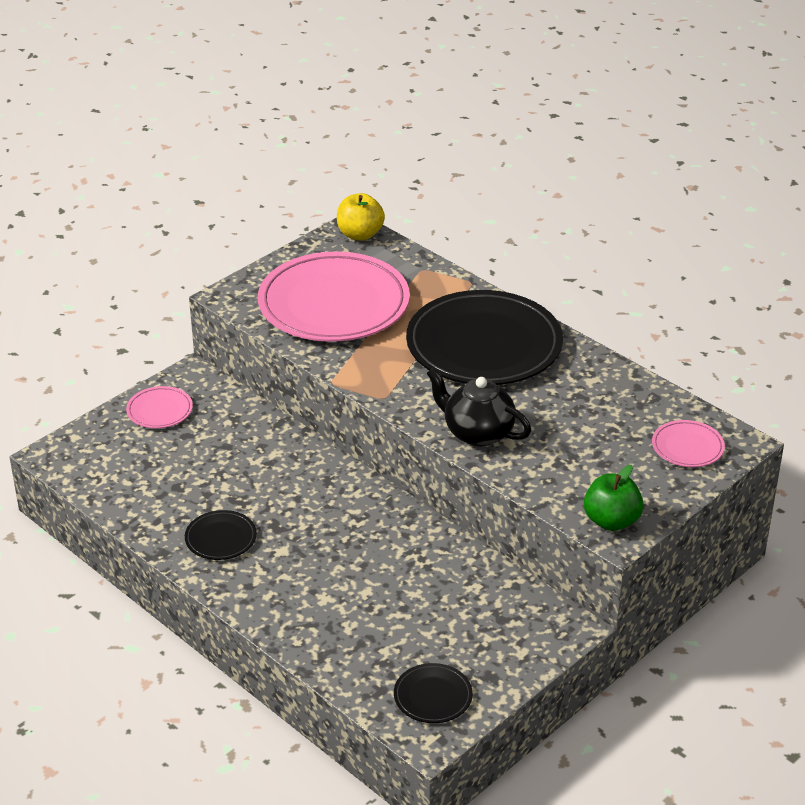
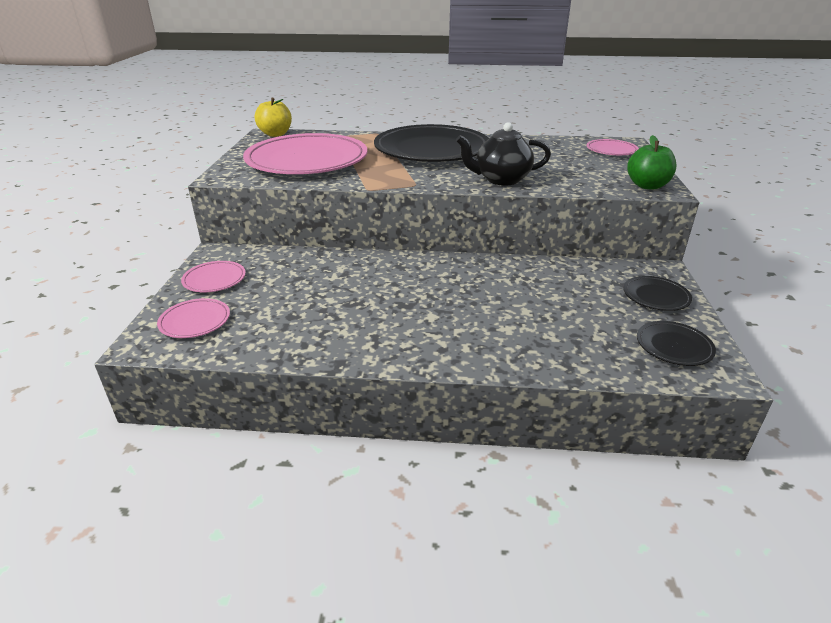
camera: 40 degrees left, 5 degrees down
(104, 451) = (195, 321): none -> pink plate
(221, 538) = (374, 330): black plate -> black plate (656, 296)

